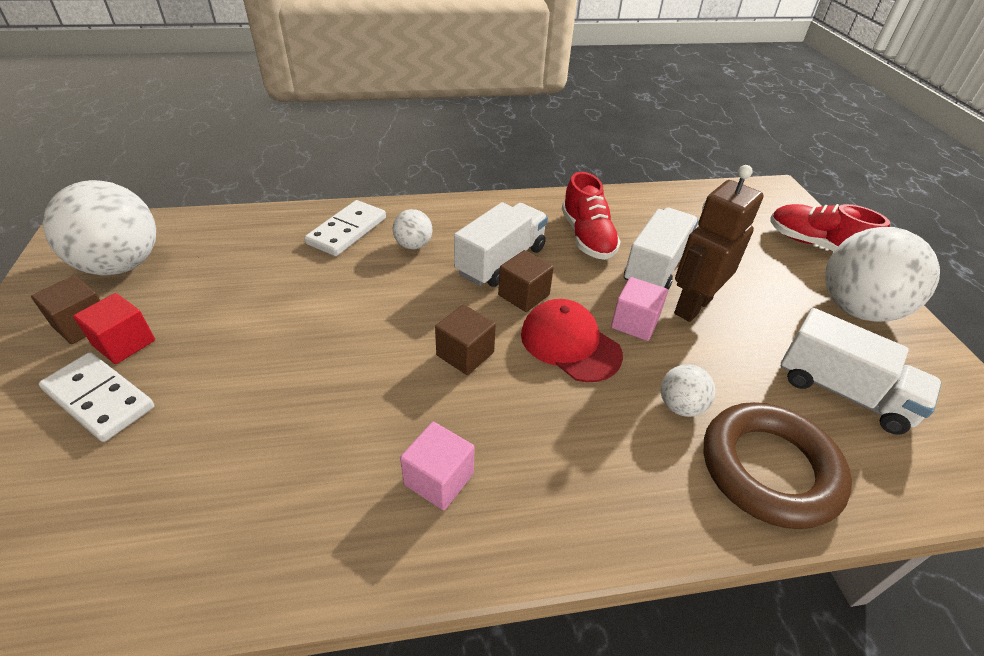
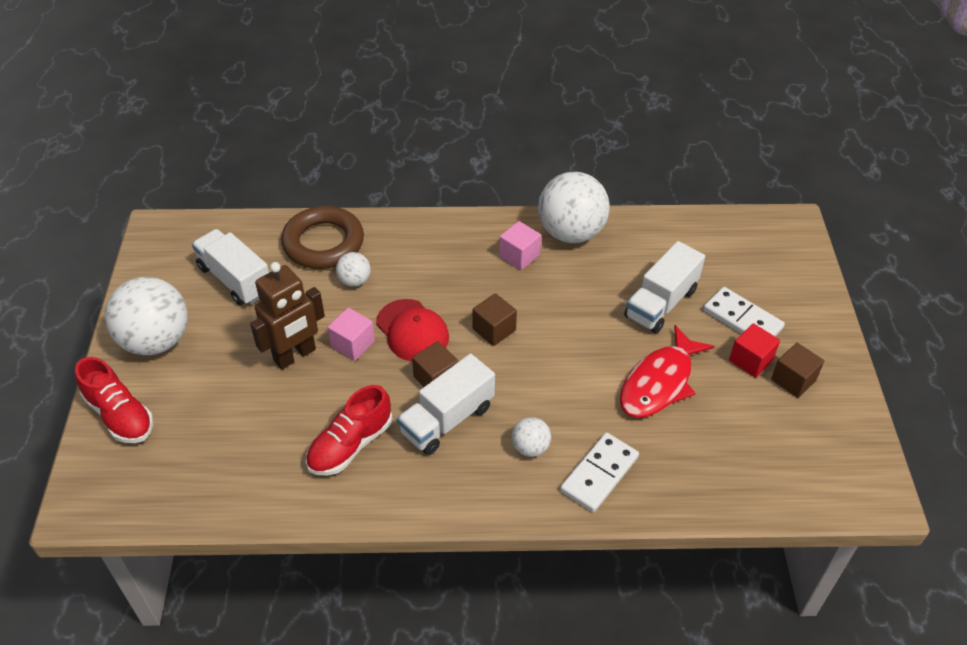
camera: 170 degrees left, 5 degrees up
(121, 265) = (802, 443): white ball -> white ball (571, 232)
(259, 310) = (659, 382): none -> red fish
(587, 237) = (350, 445): red shoe -> red shoe turned 135 degrees counterclockwise
(656, 267) = (301, 400): white truck -> white truck (661, 303)

